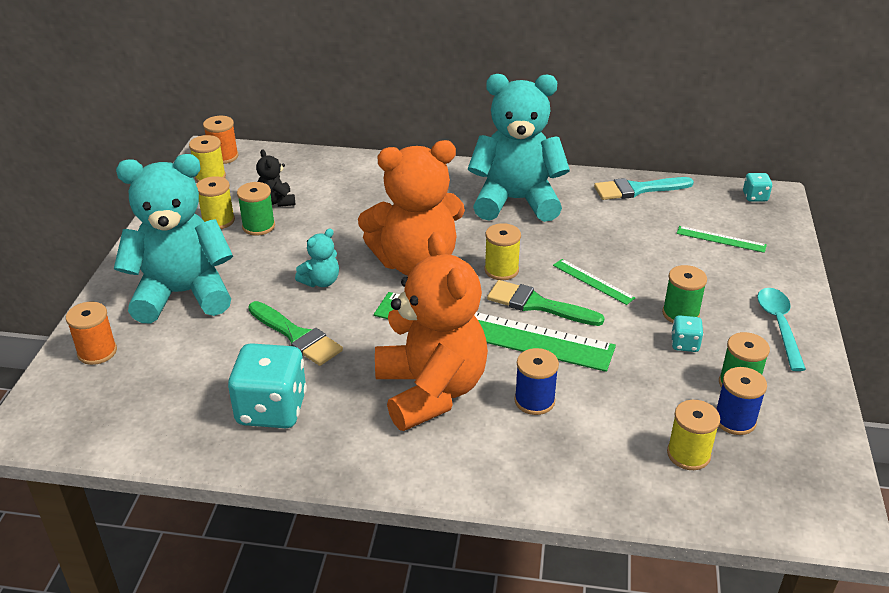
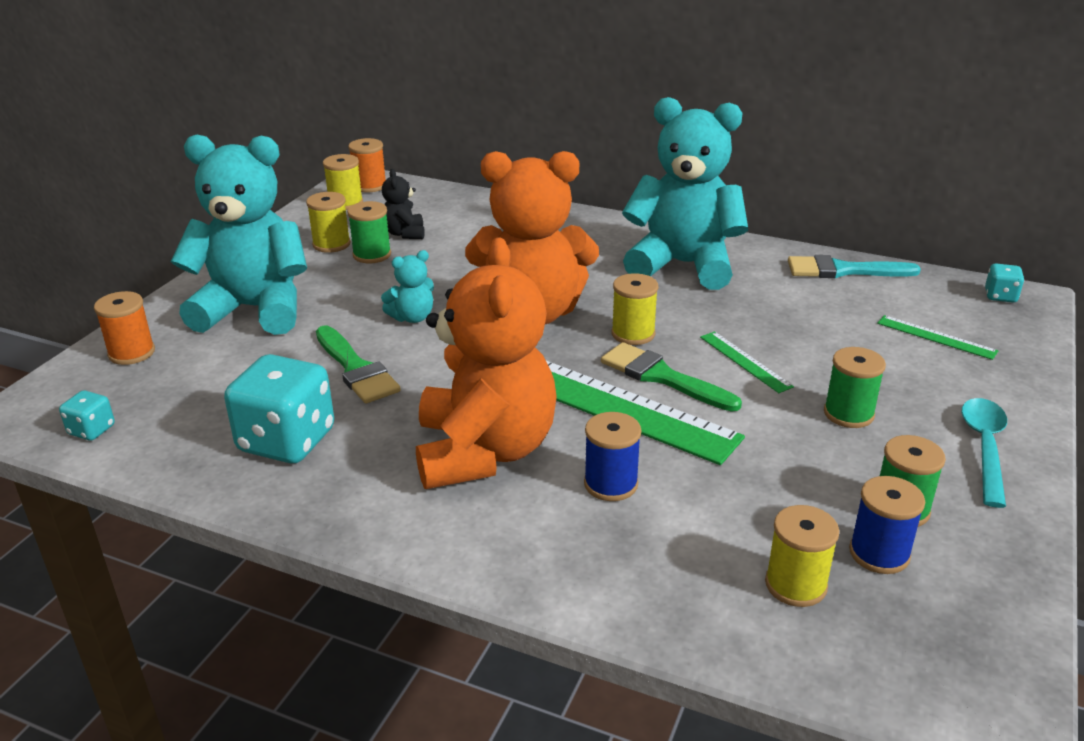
camera: 15 degrees right, 5 degrees down
(684, 344) = (841, 450): turquoise dice -> turquoise dice (91, 430)

